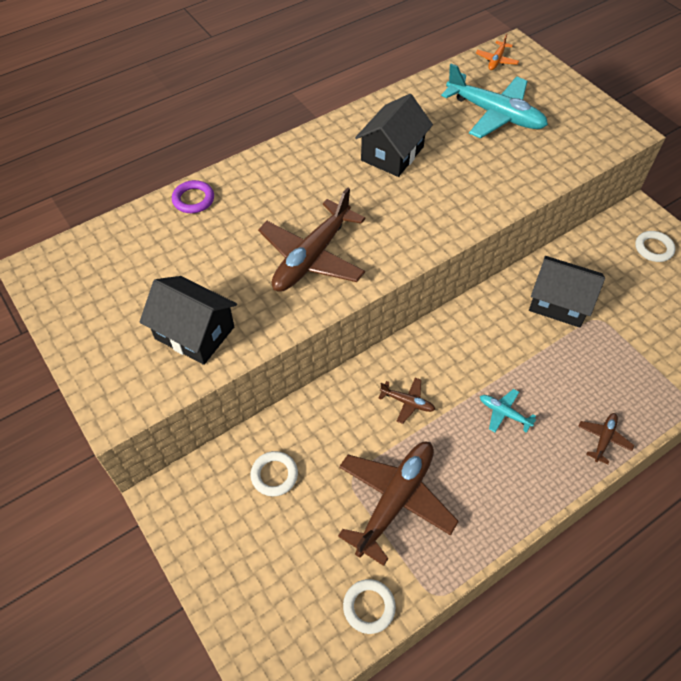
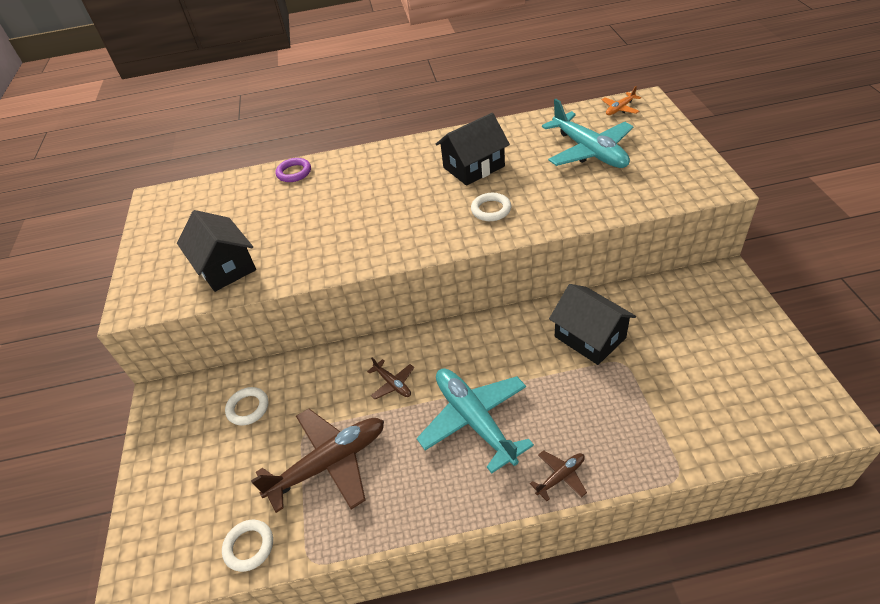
camera: 30 degrees right, 10 degrees down
(312, 257) = (352, 232): brown plane -> none
(504, 413) = (474, 420): turquoise plane -> turquoise plane, size x2.20
(653, 248) = (723, 312): white ring -> white ring (491, 210)

